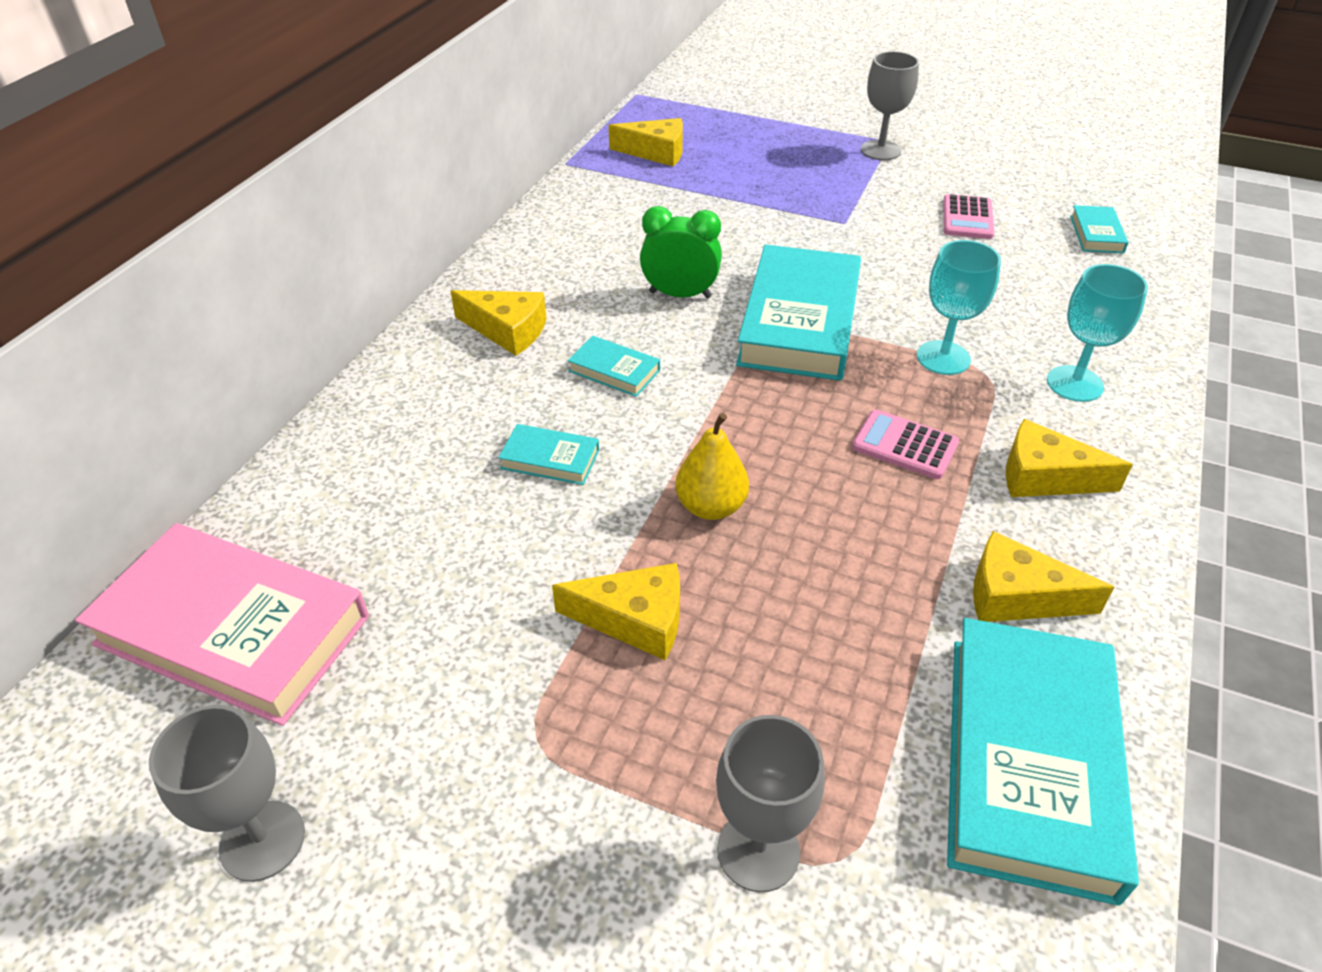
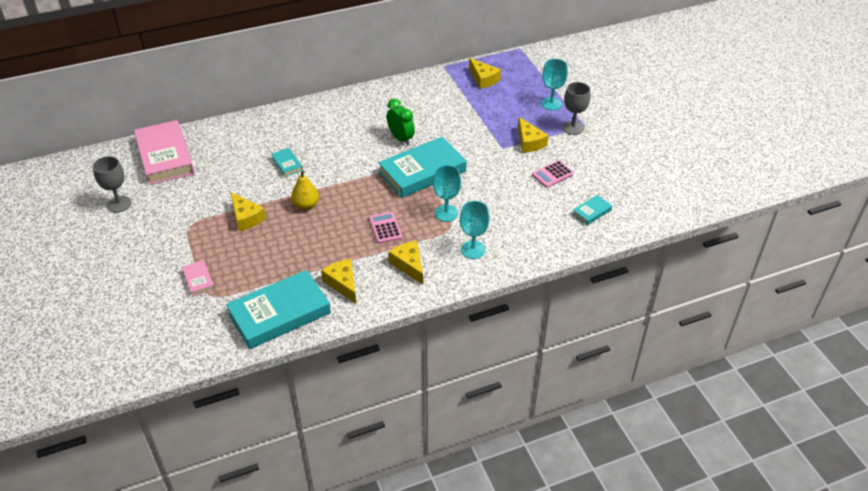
camera: 45 degrees right, 0 degrees up
(507, 330) = (332, 118): yellow cheese -> yellow cheese (529, 142)
(614, 371) = (342, 150): turquoise book -> none
(758, 850) = (198, 280): grey goblet -> pink book
(801, 137) = (551, 104): none -> turquoise goblet

